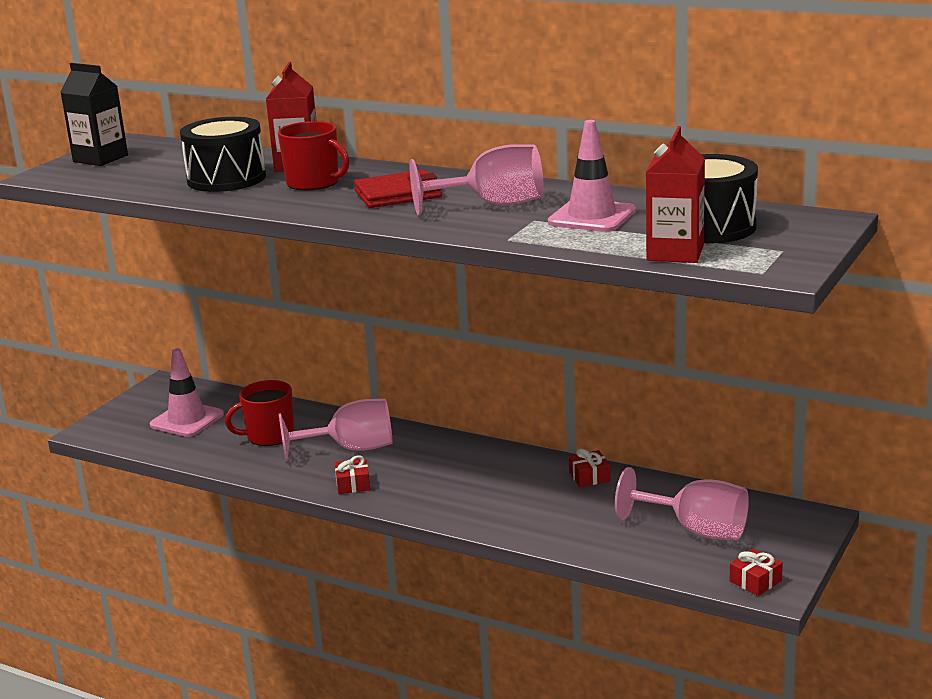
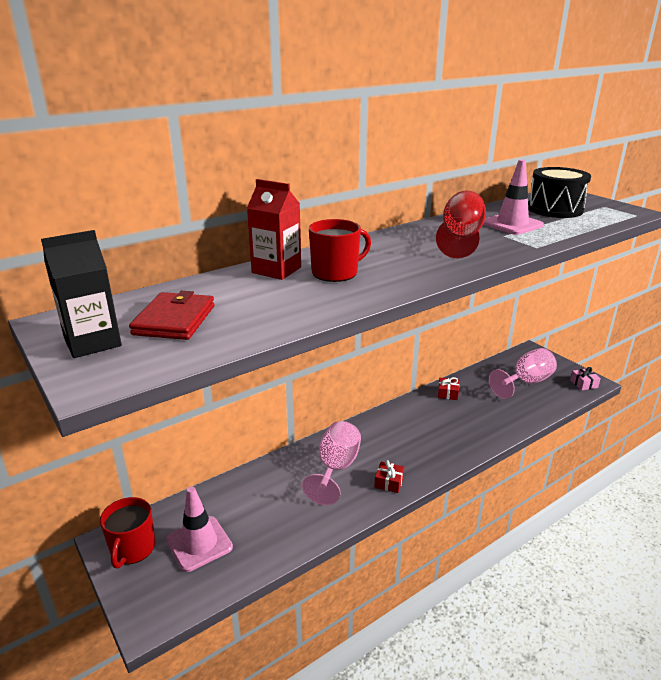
camera: 65 degrees left, 5 degrees up
(226, 179) = (272, 299): black drum -> none
(269, 436) = (277, 503): red mug -> red mug (132, 549)
(398, 194) = (403, 255): red wallet -> red wallet (174, 320)
(493, 205) = (461, 238): pink goblet -> red goblet
(675, 253) = (593, 222): red carton -> none
(755, 581) = (583, 384): red gift -> pink gift

